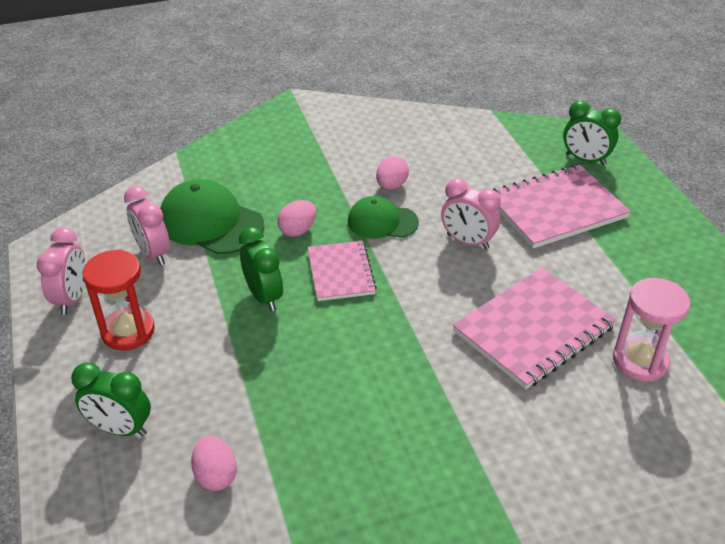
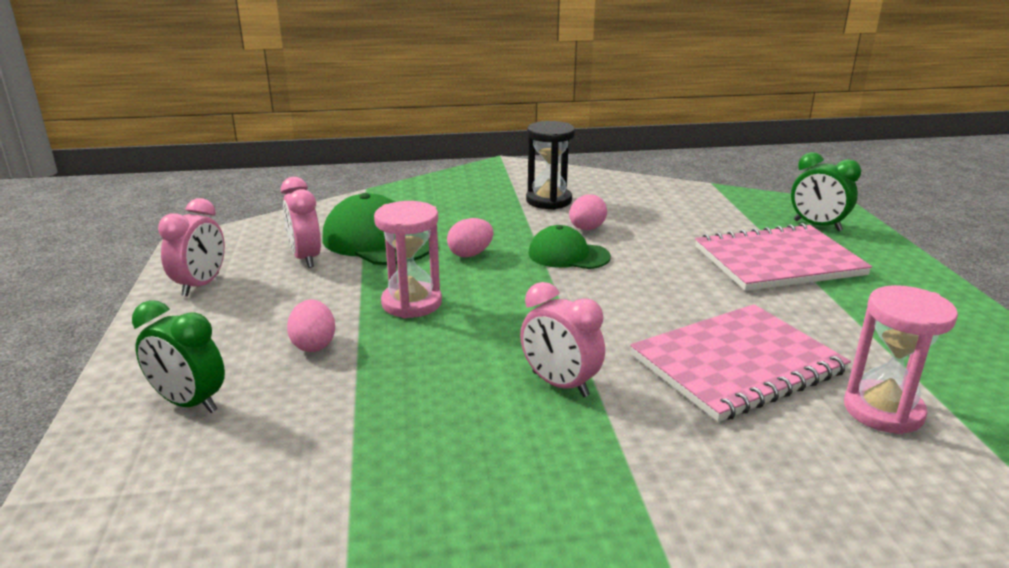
camera: 10 degrees right, 15 degrees down
(128, 331) = (245, 317): red hourglass -> none
(216, 475) = (280, 464): pink egg -> pink egg (314, 345)
(264, 297) = (411, 303): green clock -> pink hourglass
(341, 272) = (507, 291): pink notebook -> none
(350, 151) = (549, 201): none -> black hourglass
(467, 242) = (665, 279): pink clock -> pink clock (560, 384)

